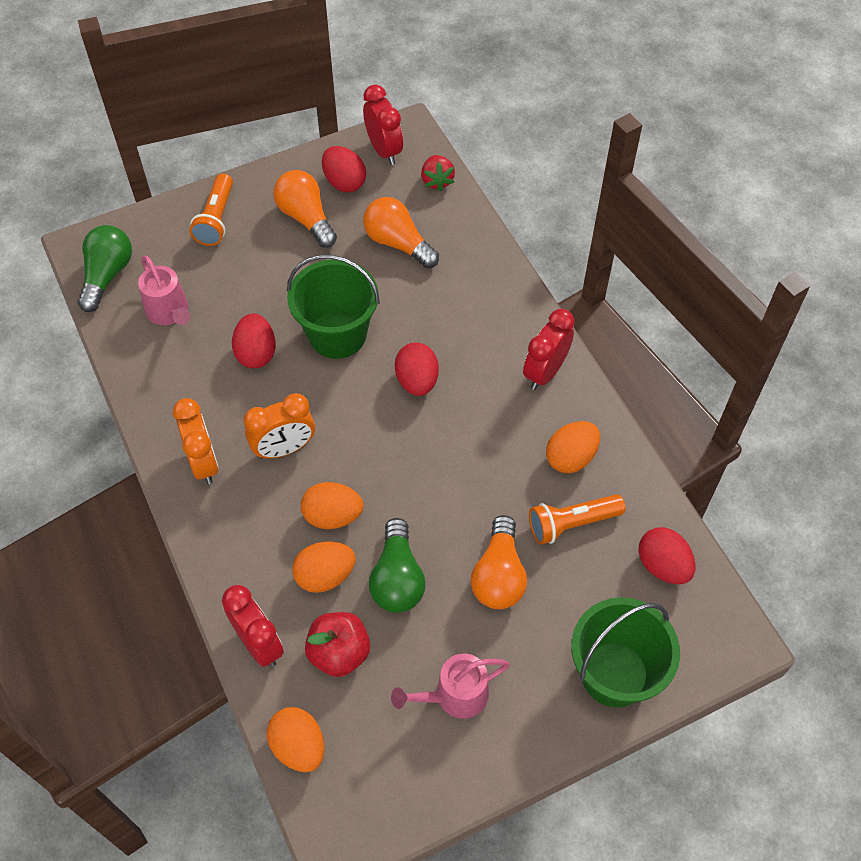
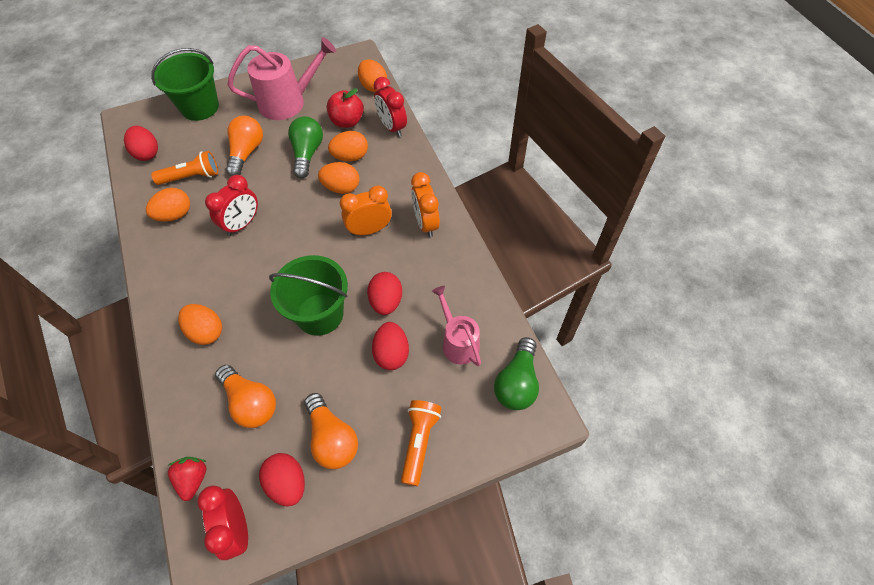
camera: 175 degrees left, 0 degrees up
(417, 381) = (265, 273): red egg -> red egg (391, 353)
(454, 696) = (288, 102): pink watering can -> pink watering can, size x1.61
(470, 309) = (206, 331): none -> orange egg
(545, 372) = (167, 275): red clock -> red clock (242, 224)

